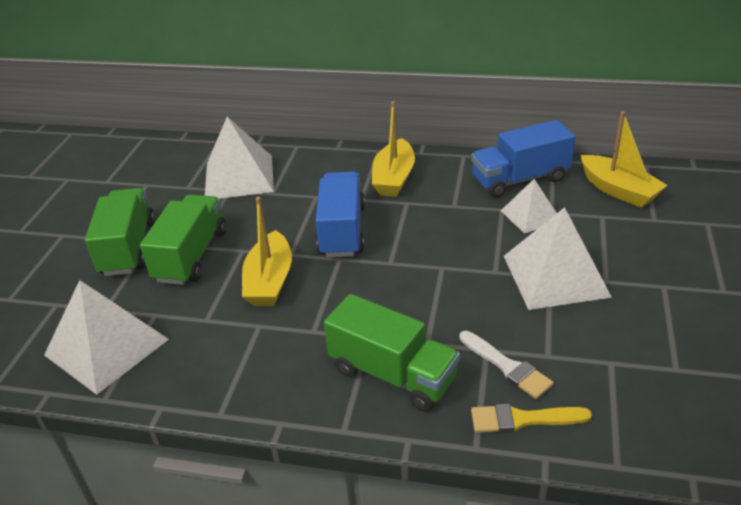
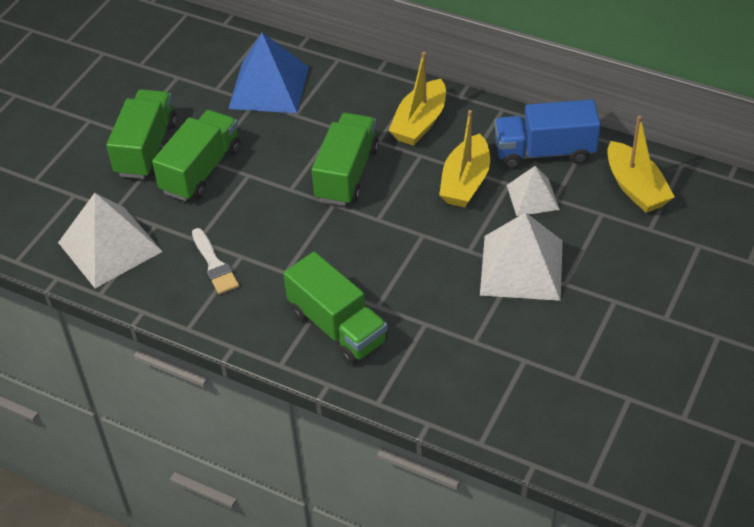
camera: 15 degrees right, 10 degrees up
(239, 177) = (268, 87): white pyramid -> blue pyramid
(270, 281) = (263, 213): yellow boat -> yellow boat (465, 182)
(342, 231) = (347, 174): blue truck -> green truck
(507, 367) = (435, 343): white brush -> white brush (214, 265)
(522, 419) = (425, 389): yellow brush -> none

